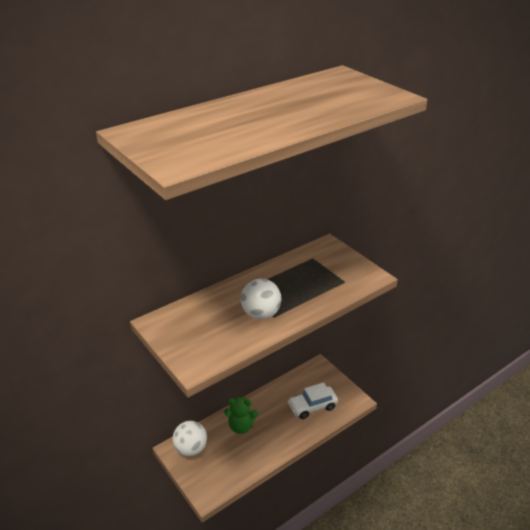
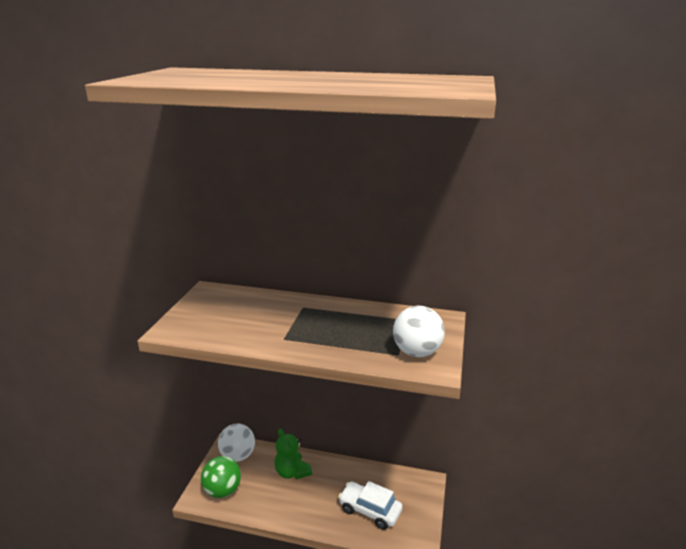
camera: 50 degrees right, 10 degrees down
(216, 475) = (223, 490): none -> green ball
(261, 314) = (279, 330): white ball -> white ball (417, 352)

